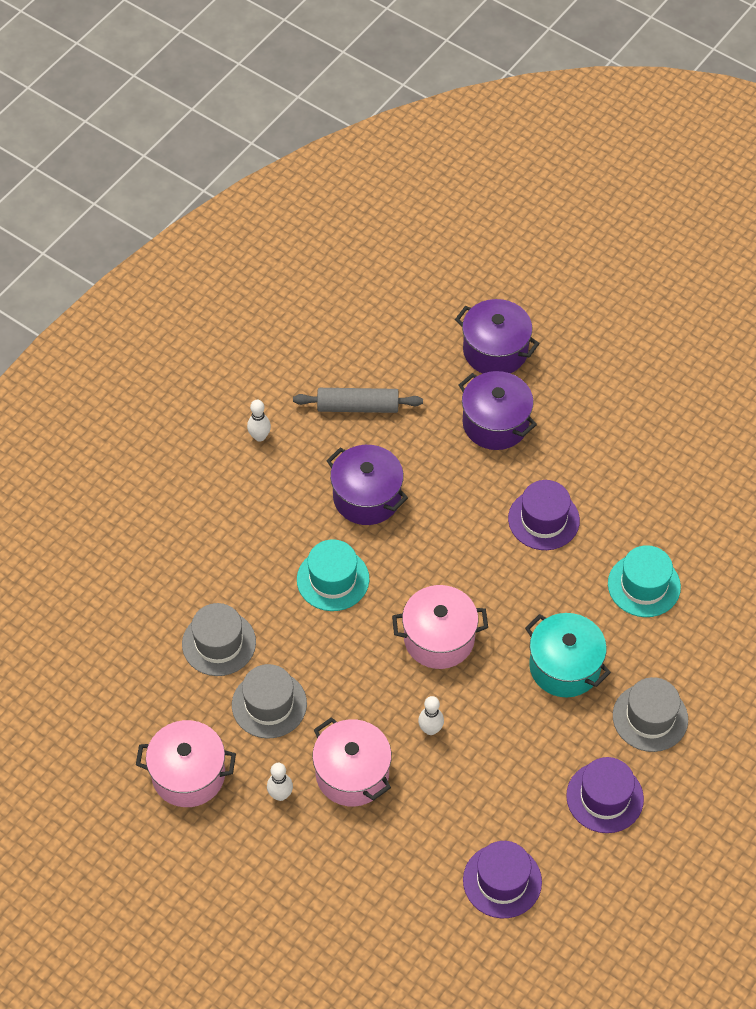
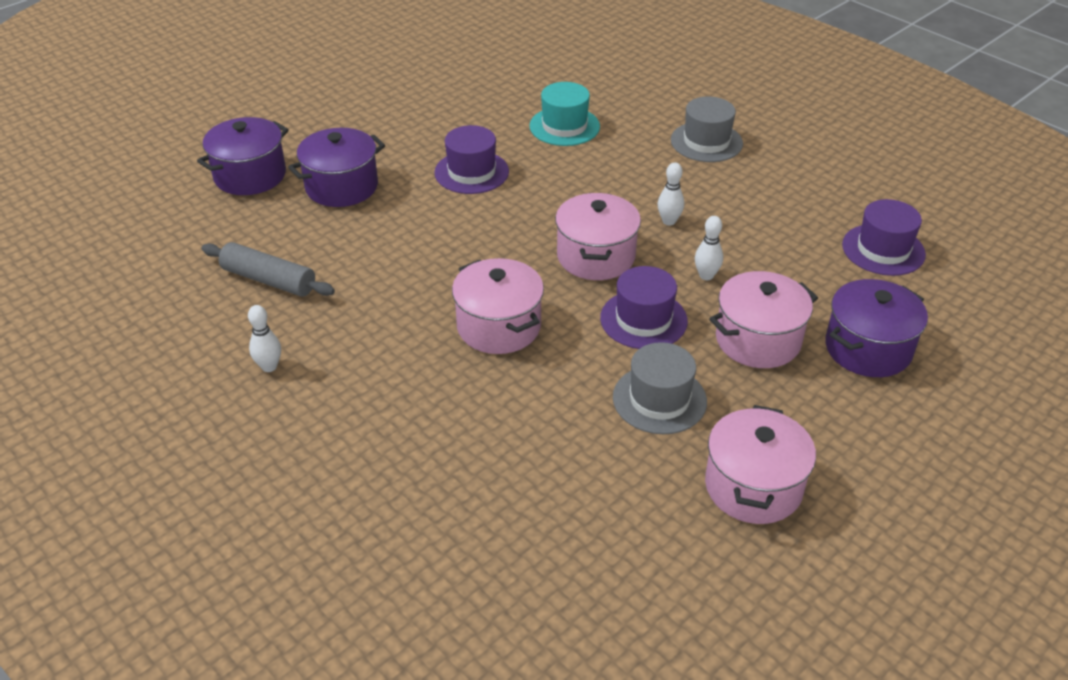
camera: 80 degrees left, 15 degrees down
(219, 643) = (564, 437): grey hat -> none
(280, 795) = (783, 403): white bowling pin -> white bowling pin (669, 221)
(333, 579) = (499, 326): turquoise hat -> pink pot
(358, 407) = (269, 280): grey rolling pin -> grey rolling pin turned 75 degrees counterclockwise
(367, 497) = (396, 287): purple pot -> purple pot (868, 348)
(564, 667) = (644, 181): turquoise pot -> none
(604, 797) = (789, 177): purple hat -> purple hat (643, 319)

